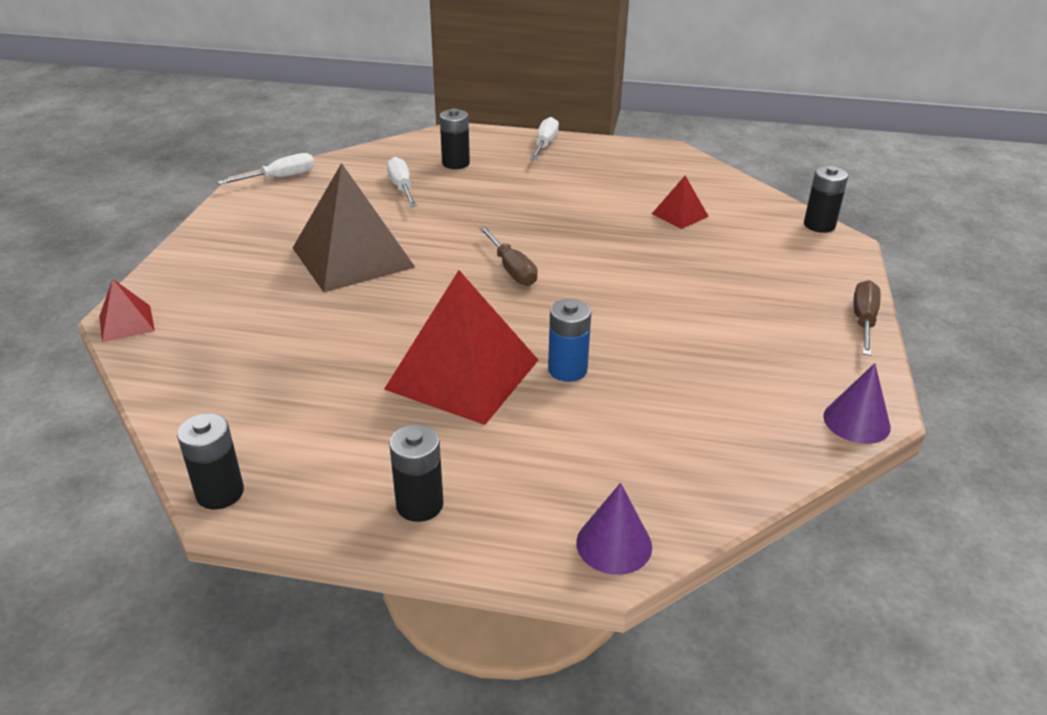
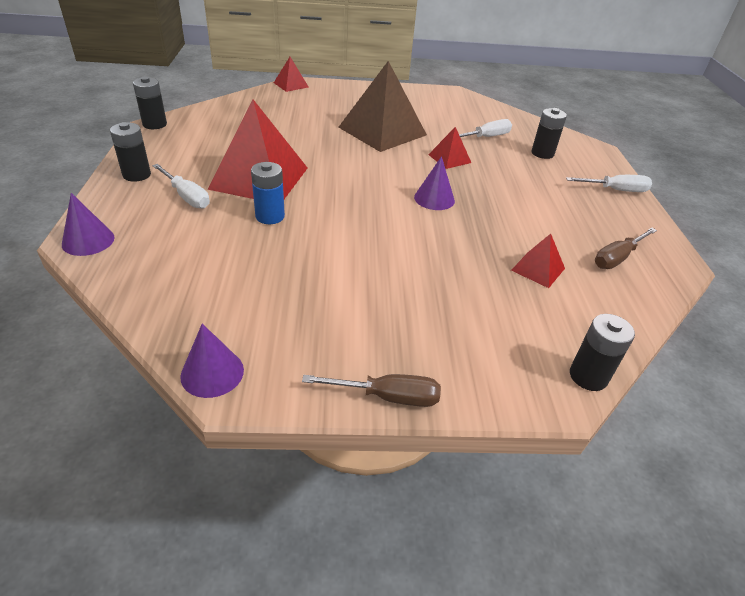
camera: 75 degrees right, 5 degrees up
(280, 178) = (468, 98): white screwdriver -> white screwdriver (186, 196)
(450, 221) = (449, 158): none -> red pyramid
(511, 269) = (394, 187): brown screwdriver -> brown screwdriver (617, 258)
(544, 247) = (434, 199): none -> purple cone

